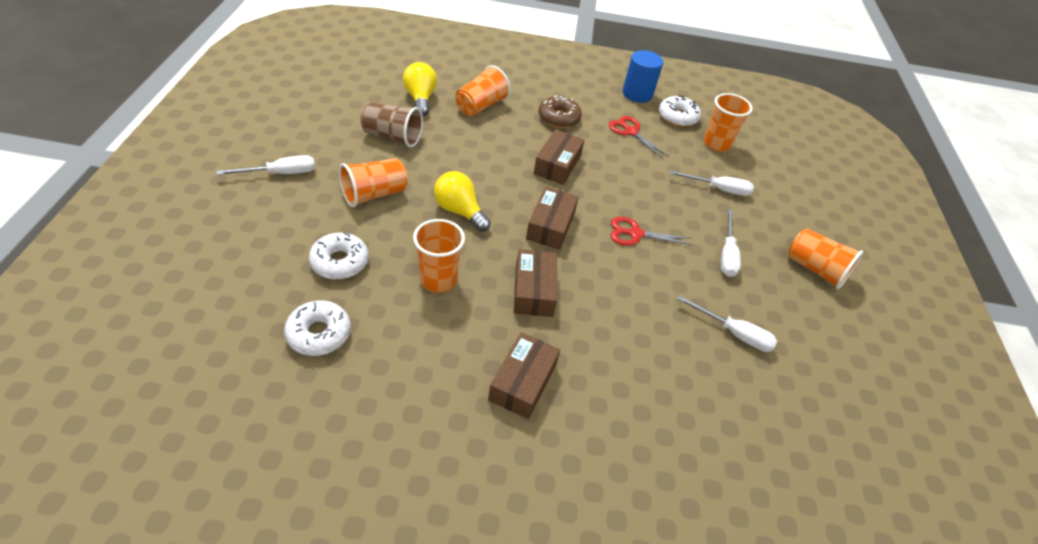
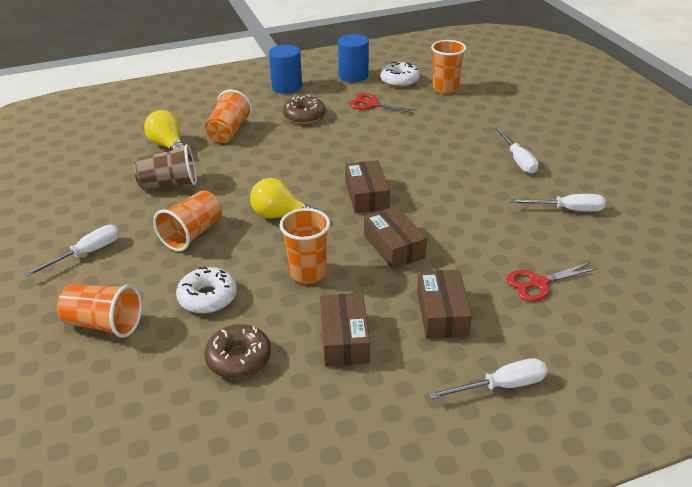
camera: 20 degrees left, 10 degrees down
(319, 334) = (239, 358): white donut -> brown donut
(557, 165) = (333, 150): brown box -> brown box (344, 338)
(566, 81) = (287, 87): none -> blue cylinder
(635, 234) = (438, 174): red scissors -> red scissors (538, 283)
(718, 189) = (473, 118): white screwdriver -> white screwdriver (501, 386)
(815, 269) = (587, 144): orange cup -> orange cup (104, 324)

